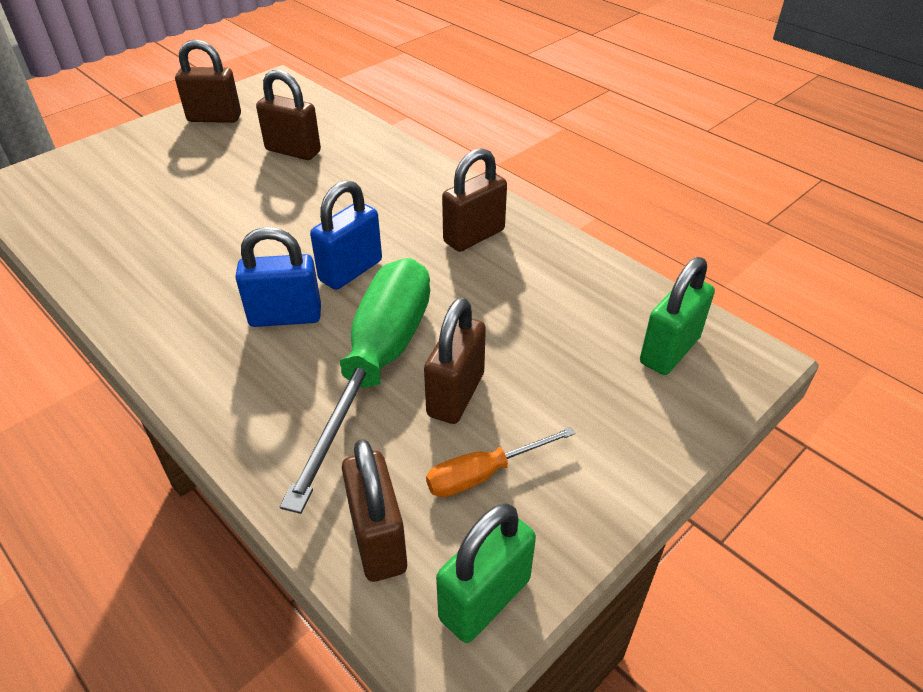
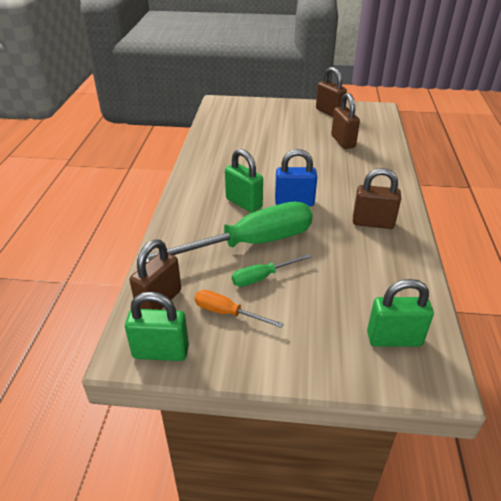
camera: 50 degrees right, 5 degrees down
(285, 317) = (244, 203): blue padlock -> green padlock
(455, 395) = (262, 277): brown padlock -> green screwdriver

